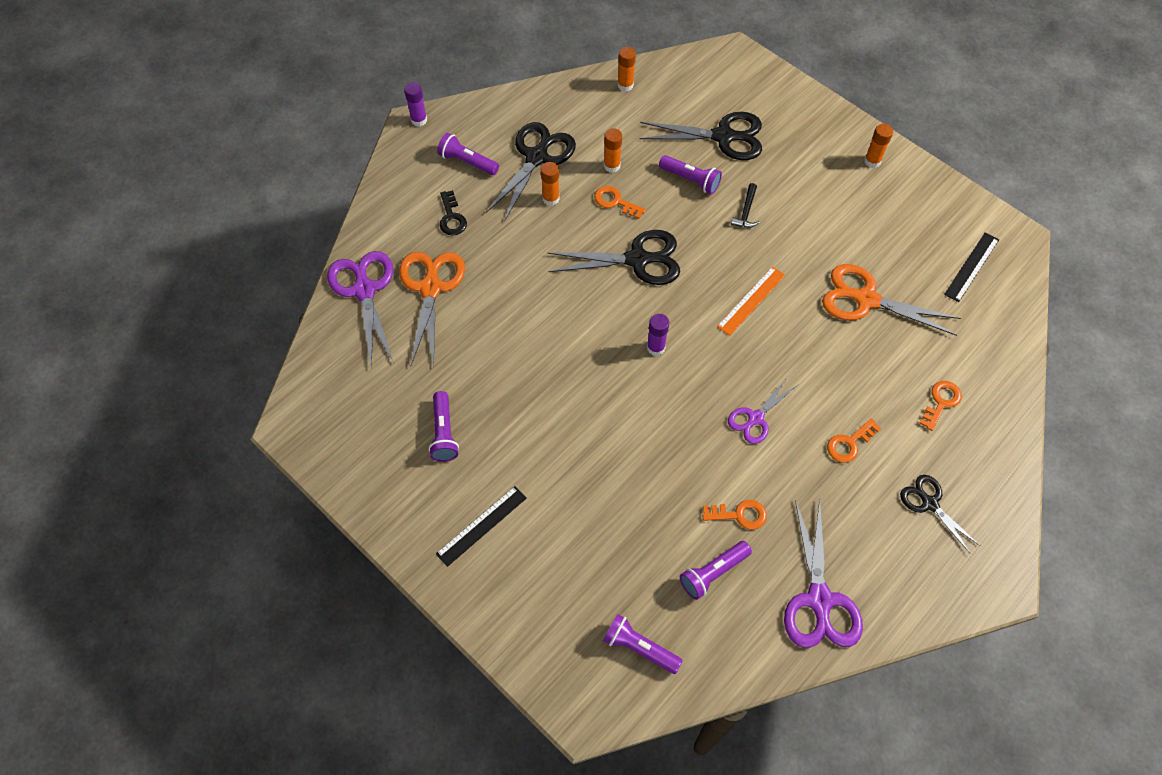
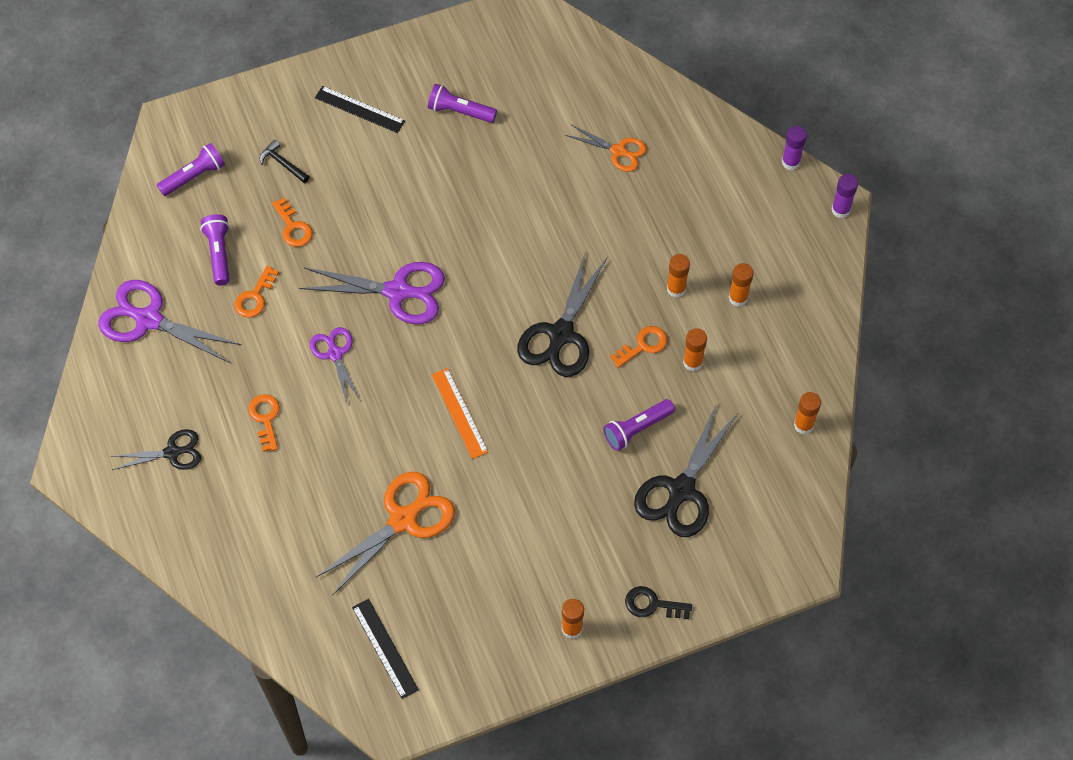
camera: 115 degrees right, 0 degrees up
(364, 290) = (643, 100): purple scissors -> purple scissors (398, 292)
(431, 287) = (618, 151): orange scissors -> orange scissors, size x0.60
(452, 217) = (694, 195): black key -> black key (652, 604)
(467, 162) = (761, 233): purple flashlight -> none
(481, 525) = (359, 109): black ruler -> black ruler turned 45 degrees counterclockwise
(537, 157) = (738, 298): black scissors -> orange glue stick
(656, 347) = (453, 306): purple glue stick -> purple glue stick (791, 162)
(746, 211) = (569, 462): black hammer -> black hammer (283, 164)
(941, 402) = (258, 522): orange key -> orange key (293, 227)

